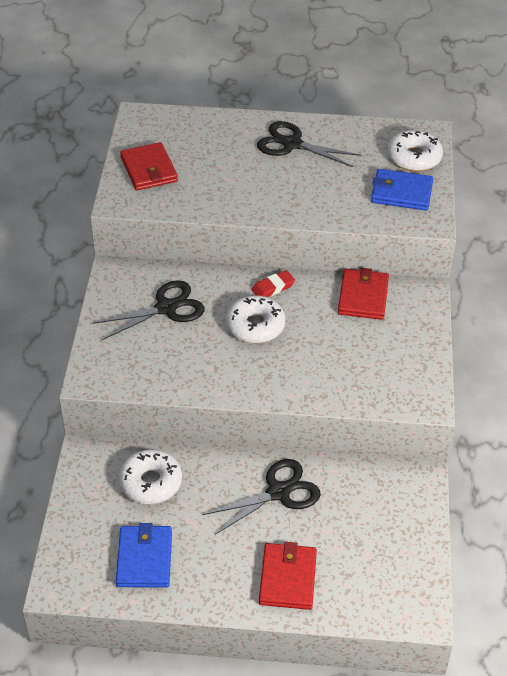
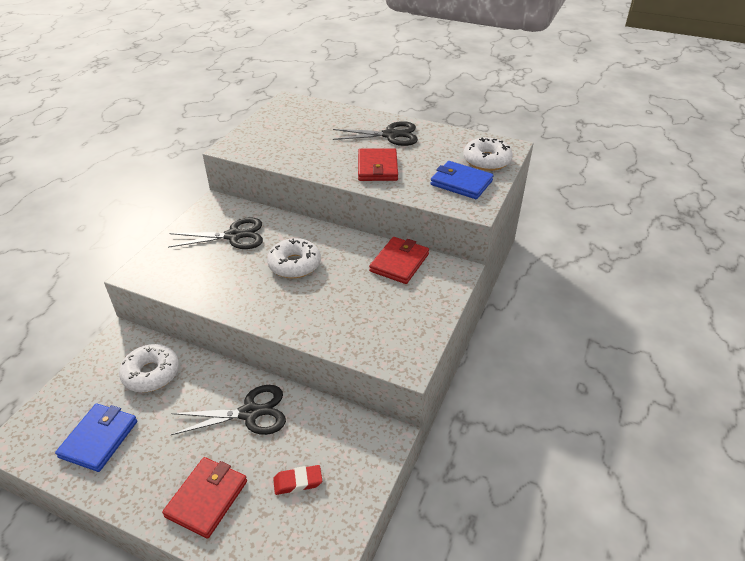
camera: 20 degrees right, 5 degrees down
(149, 169) = (269, 132): red wallet -> red wallet (377, 168)
(273, 287) = (328, 239): red eraser -> red eraser (298, 482)
(292, 144) = (390, 135): black scissors -> black scissors turned 135 degrees clockwise

